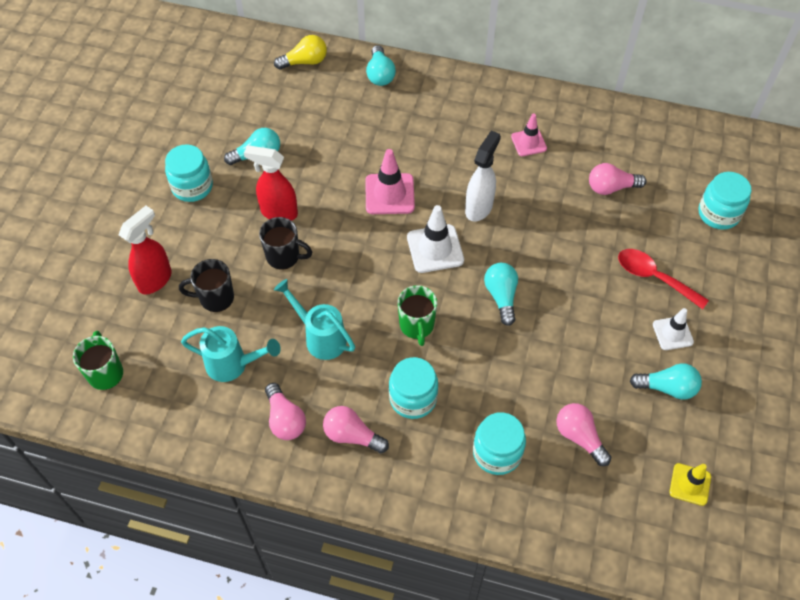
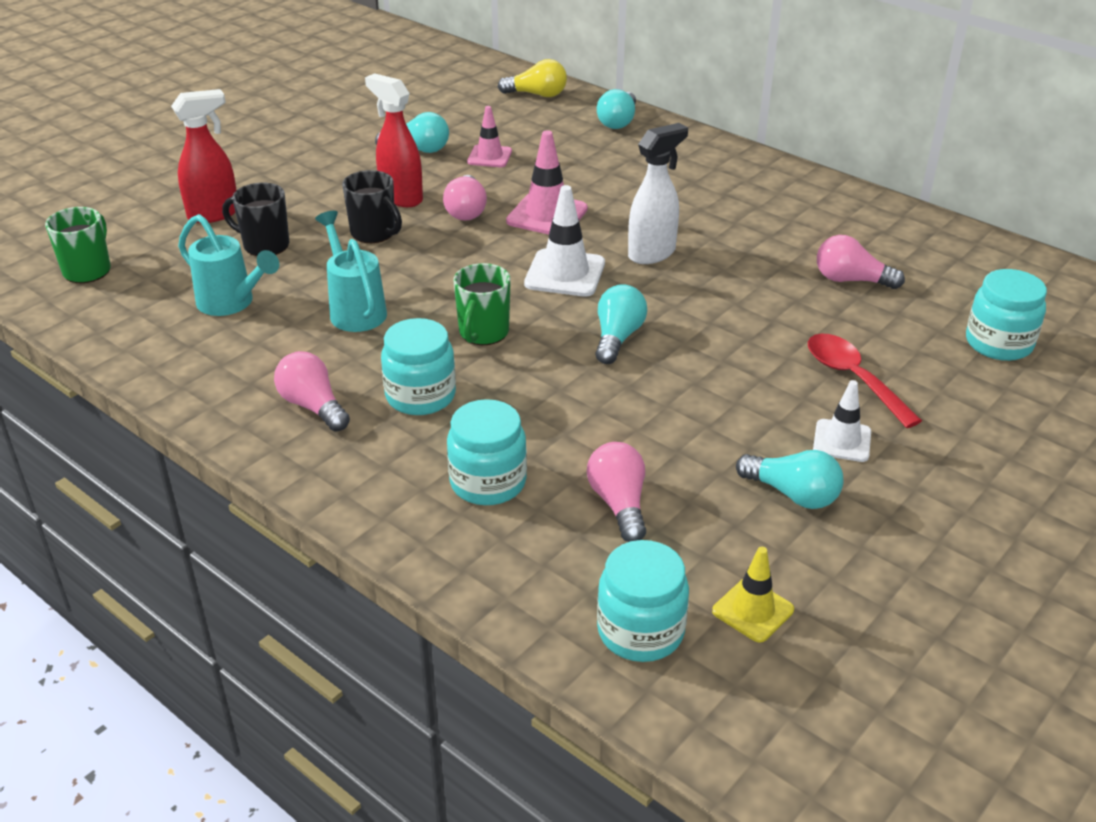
camera: 25 degrees right, 20 degrees down
(192, 186) = (323, 156): turquoise jar -> turquoise jar (640, 631)
(285, 419) = (246, 367): pink light bulb -> pink light bulb (466, 210)
(528, 142) = (764, 215): pink traffic cone -> pink traffic cone (489, 156)

